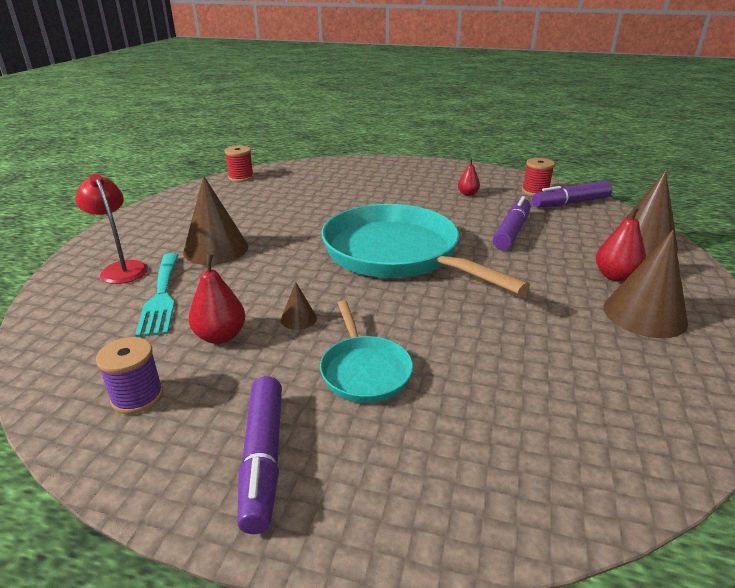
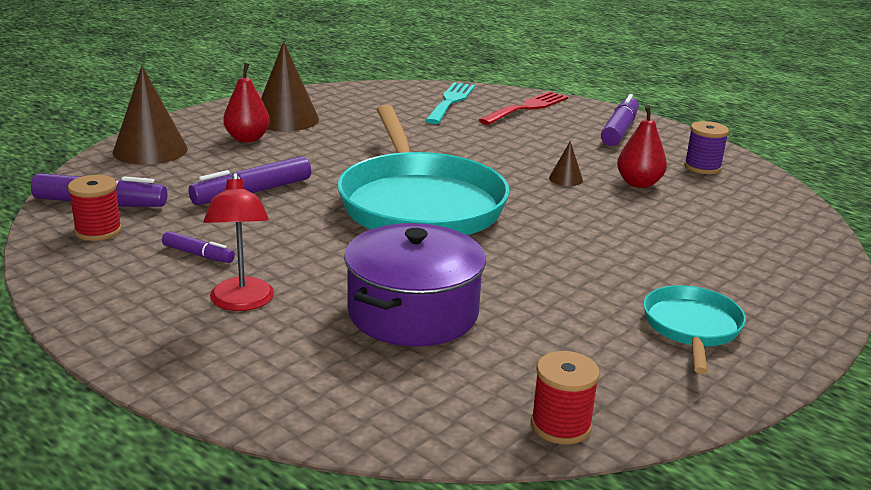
camera: 155 degrees left, 5 degrees down
(122, 268) = (757, 269): red lamp -> red lamp (242, 303)
(161, 296) = (699, 226): turquoise fork -> turquoise fork (451, 101)
(216, 249) = (636, 264): brown cone -> none
(331, 196) = (413, 313): none -> purple pot
(364, 370) = (534, 143): turquoise pan -> turquoise pan (691, 328)
(438, 475) = (527, 108): none -> red fork
(467, 194) = (198, 255): red pear -> purple marker

